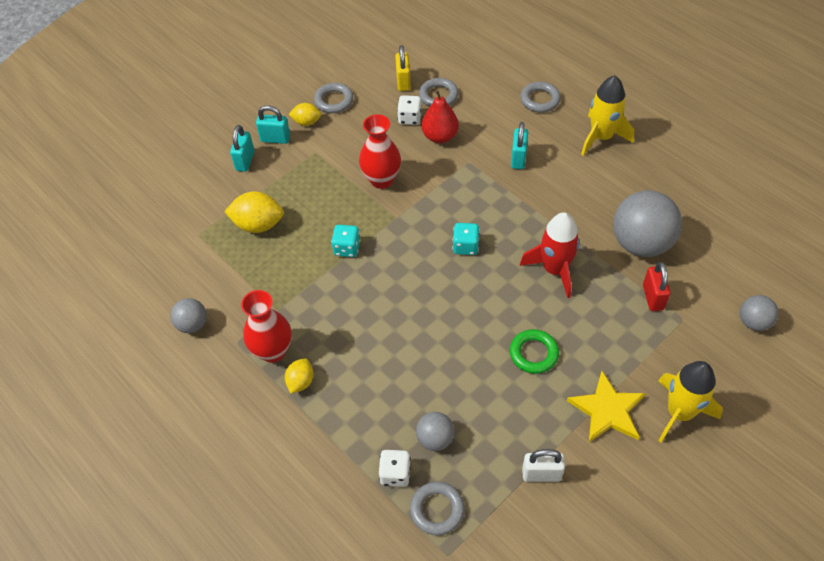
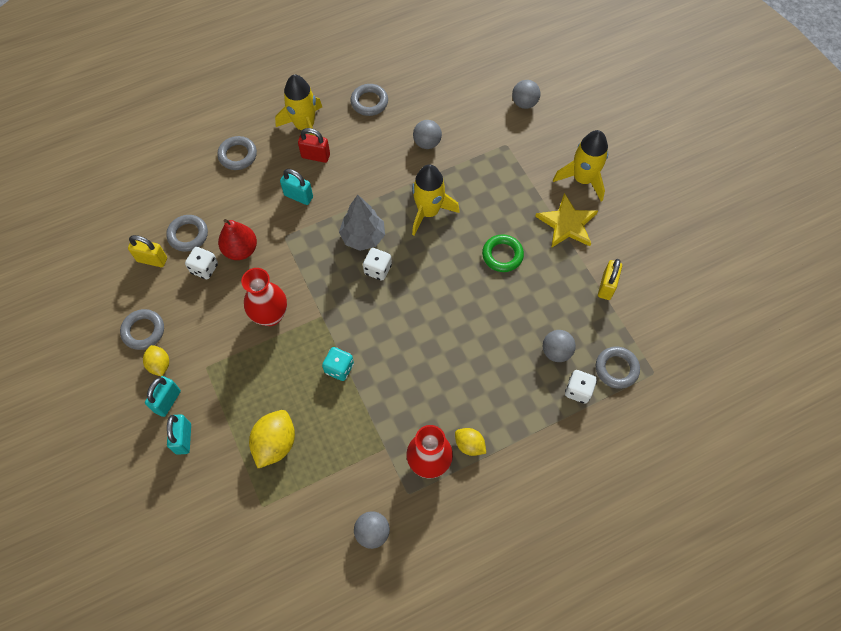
camera: 75 degrees left, 10 degrees up
(245, 161) = (183, 438): turquoise padlock -> turquoise padlock turned 60 degrees clockwise
(306, 122) = (159, 365): yellow lemon -> yellow lemon turned 45 degrees counterclockwise
(465, 246) = (377, 269): turquoise dice -> white dice
(497, 223) = (363, 237): none -> grey tree
(541, 474) = (606, 286): white padlock -> yellow padlock
(554, 269) = (428, 212): red rocket -> yellow rocket
(641, 243) = (427, 143): grey ball -> grey ball, size x0.51
(652, 297) = (480, 156): red padlock -> red padlock (315, 156)
(663, 178) = (369, 102): none -> grey ring

